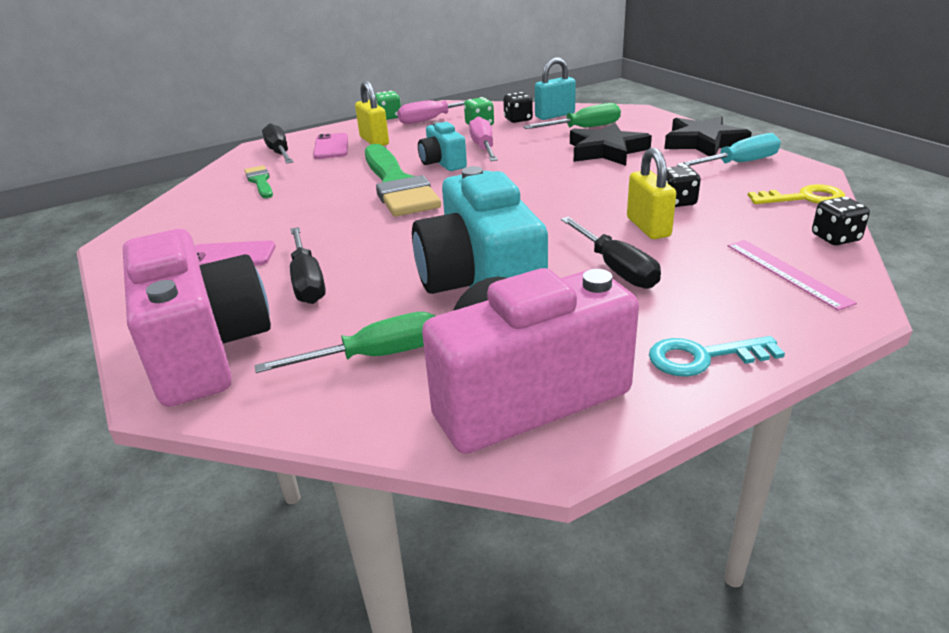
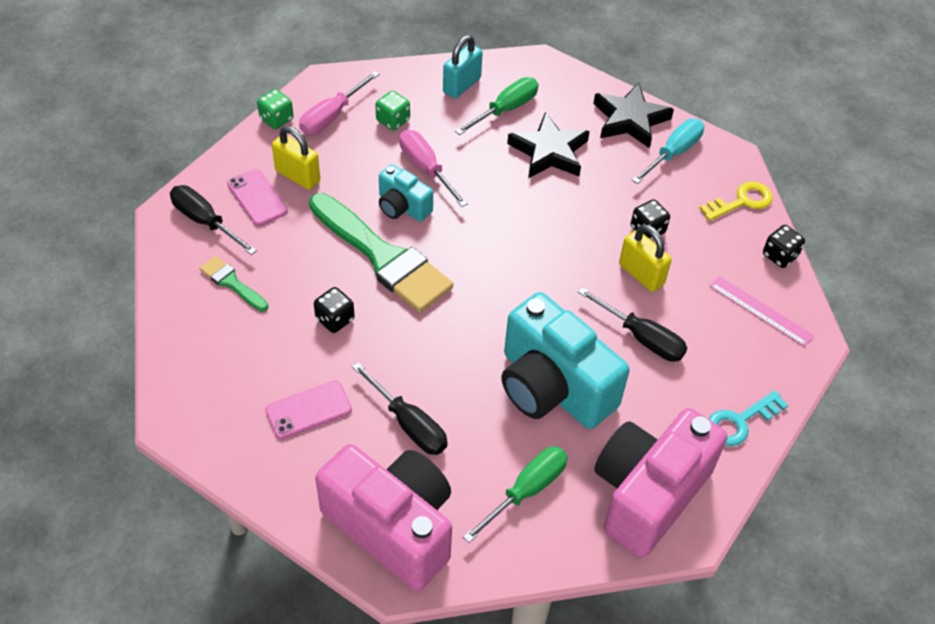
camera: 30 degrees left, 20 degrees up
(518, 120) = (428, 101): black dice -> black dice (335, 319)

